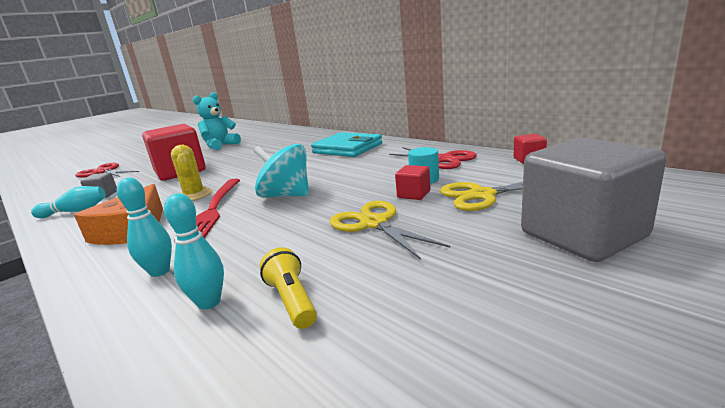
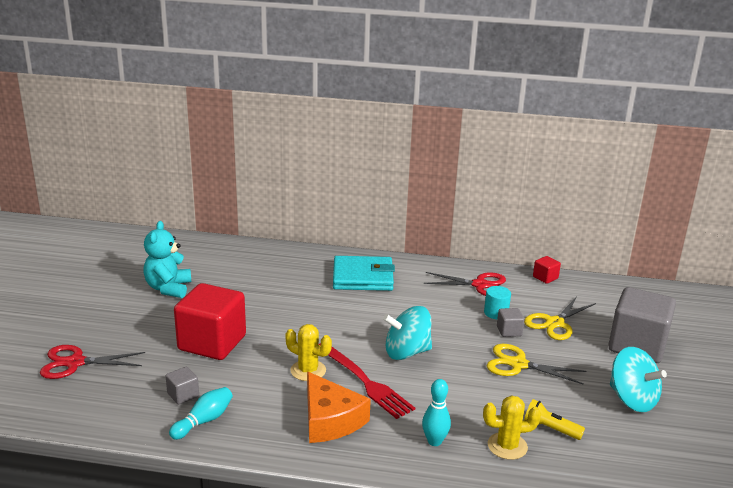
camera: 40 degrees left, 5 degrees up
(209, 302) = (507, 446): turquoise bowling pin -> yellow cactus
(414, 194) = (509, 331): red cube -> grey cube
(478, 301) = (632, 399): none -> turquoise spinning top

